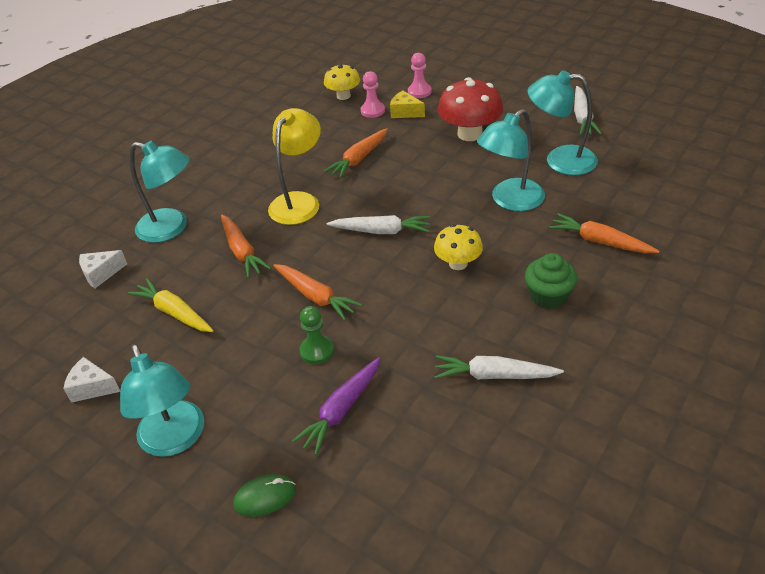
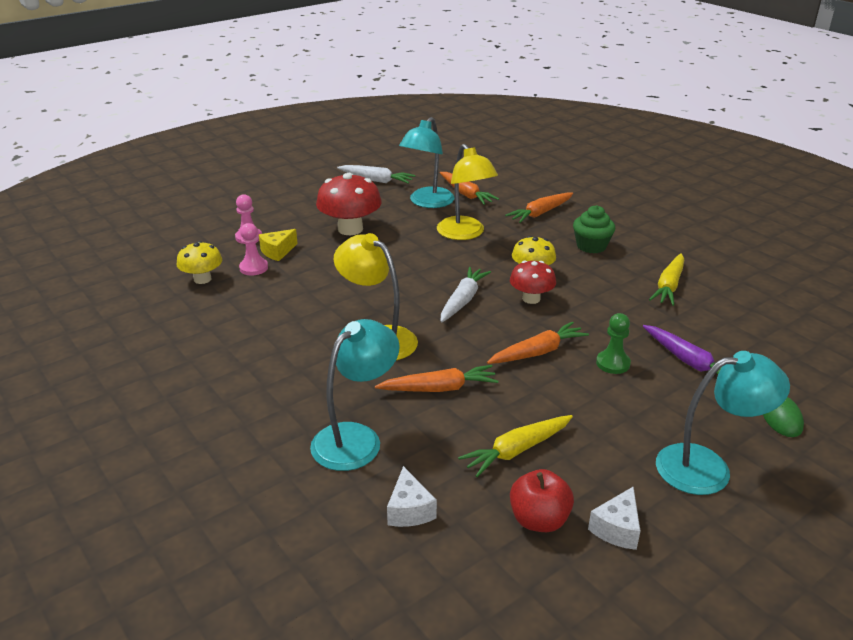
camera: 75 degrees left, 10 degrees down
(98, 341) = (539, 520): none -> red apple
(359, 159) = (334, 291): orange carrot -> orange carrot (466, 194)
(407, 273) = (531, 299): none -> red mushroom
(494, 375) = (669, 286): white carrot -> yellow carrot
(510, 201) = (465, 234): turquoise lamp -> yellow lamp

